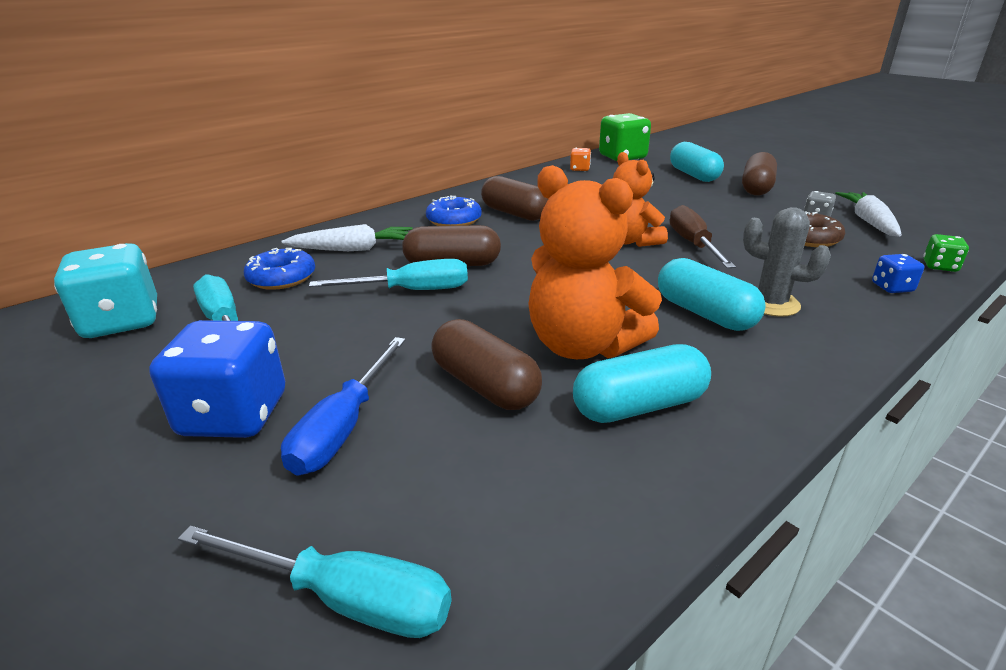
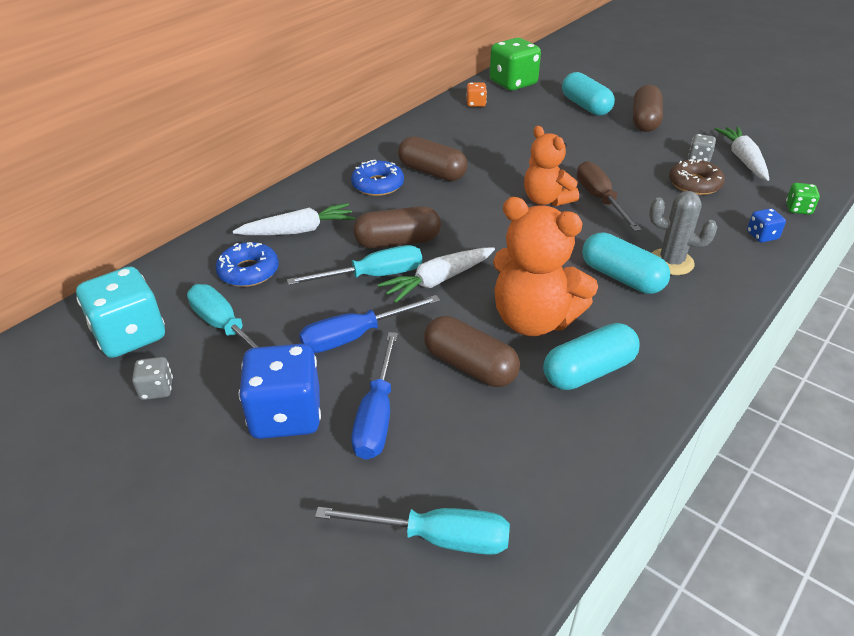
camera: 10 degrees left, 10 degrees up
(109, 373) = (157, 389): none -> grey dice
(362, 343) = (355, 336): none -> blue screwdriver
(482, 300) = (438, 280): none -> white carrot

